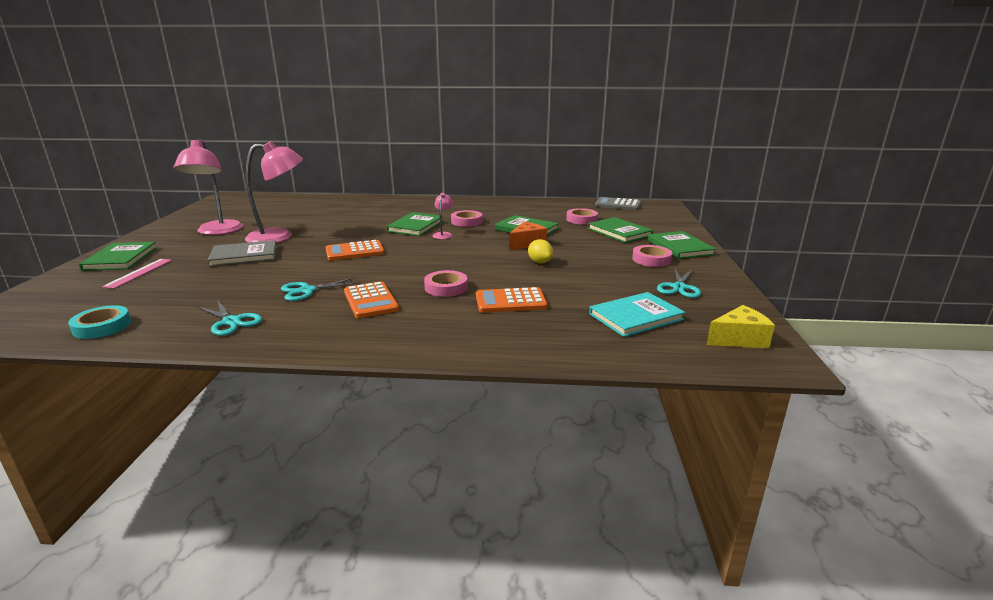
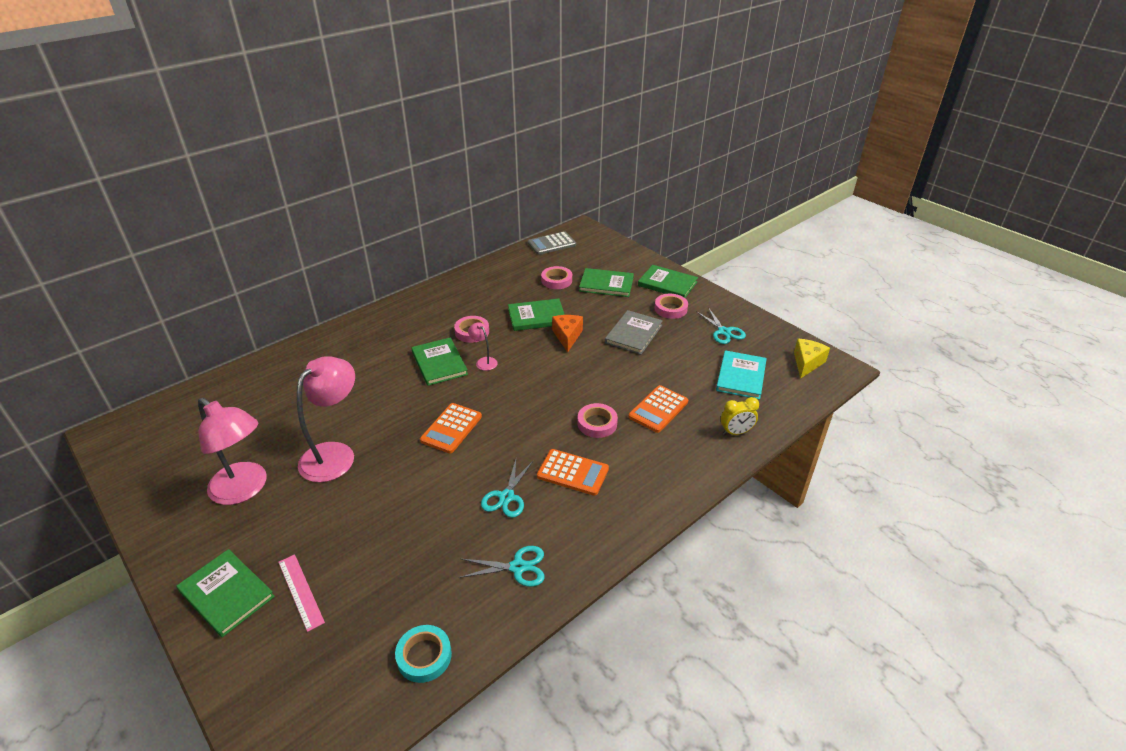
camera: 45 degrees left, 15 degrees up
(244, 256) = (358, 499): grey book -> grey book (633, 334)
(540, 262) = (610, 354): yellow lemon -> none
(550, 344) = (736, 432): none -> yellow clock

